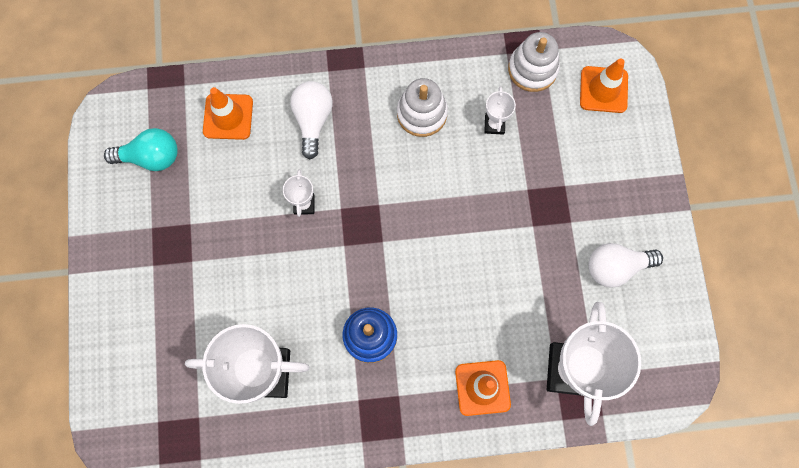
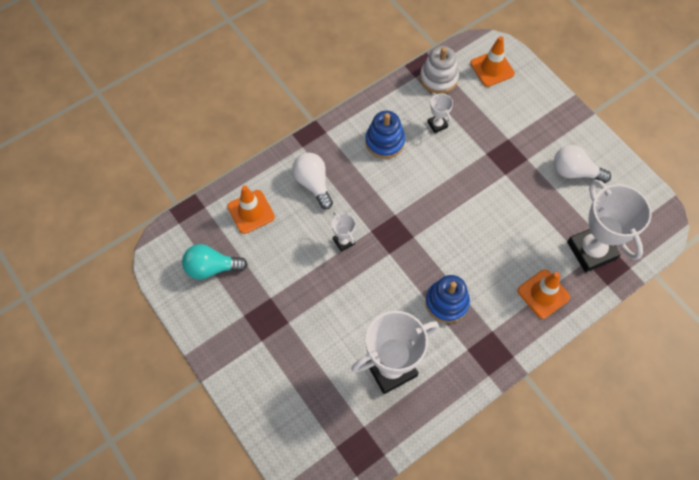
camera: 30 degrees left, 10 degrees down
(151, 157) = (211, 268): turquoise light bulb -> turquoise light bulb turned 150 degrees counterclockwise
(422, 113) = (384, 142): white stacking toy -> blue stacking toy
(616, 267) = (574, 172): white light bulb -> white light bulb turned 60 degrees clockwise

